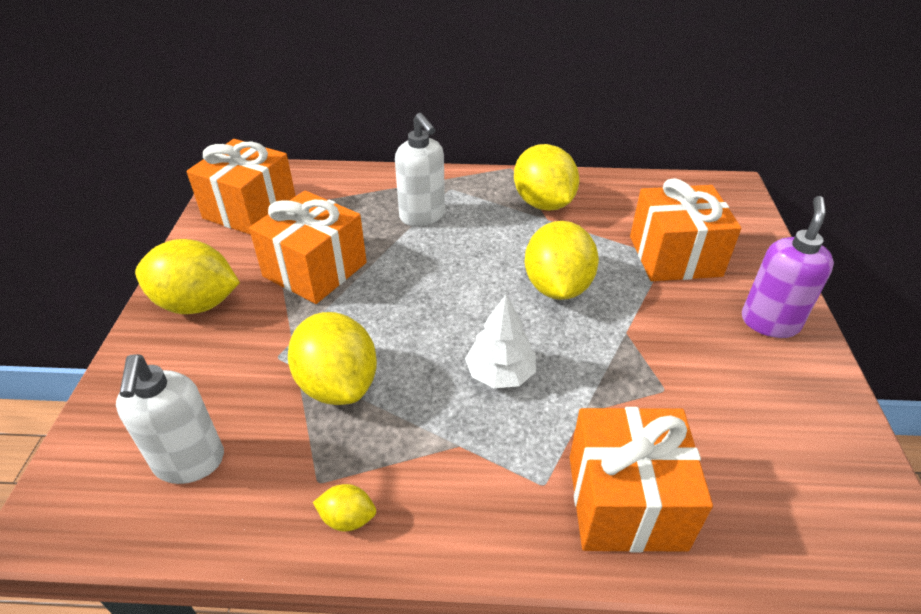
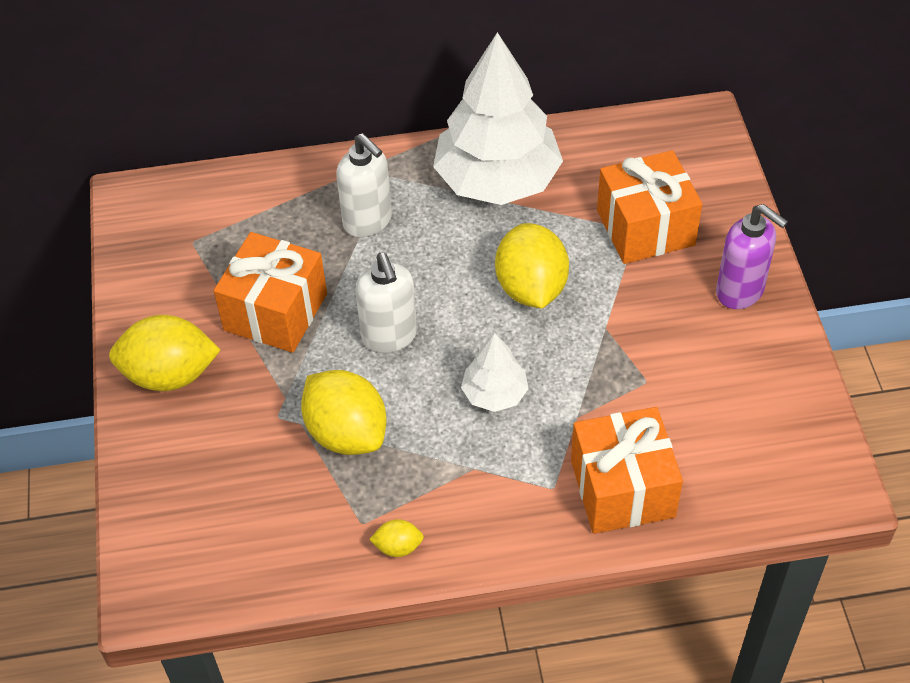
camera: 10 degrees left, 10 degrees up
(189, 462) = (243, 529): white soap dispenser -> white soap dispenser (389, 336)
(250, 209) = (170, 246): orange gift -> none
(543, 203) = (497, 180): yellow lemon -> white tree
(769, 322) = (740, 291): purple soap dispenser -> purple soap dispenser turned 120 degrees clockwise

